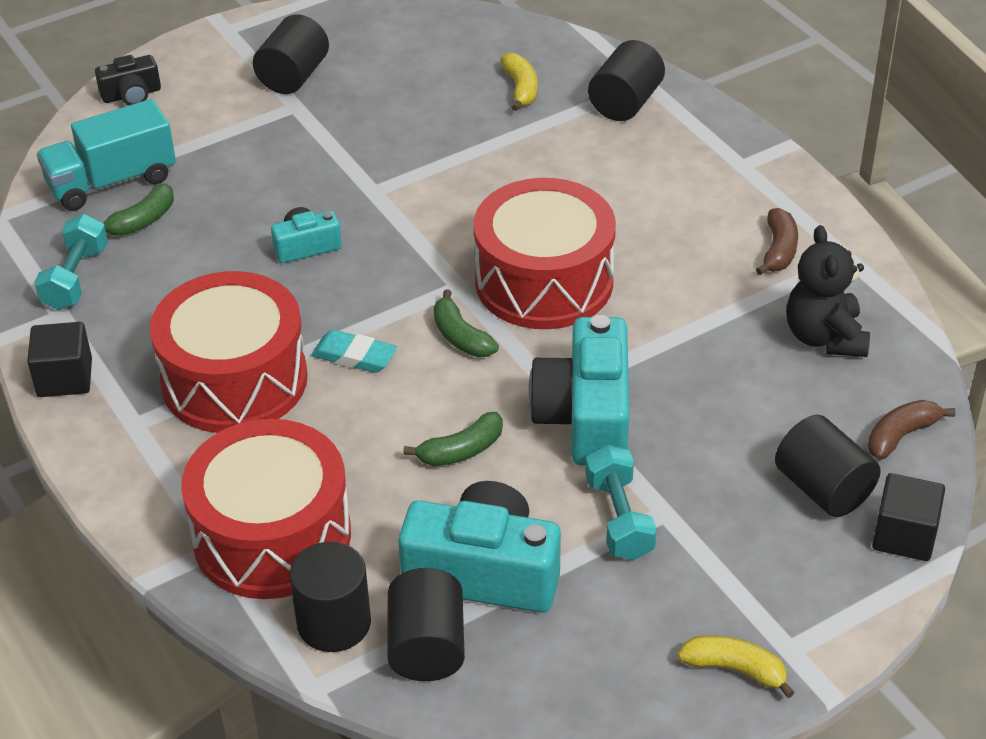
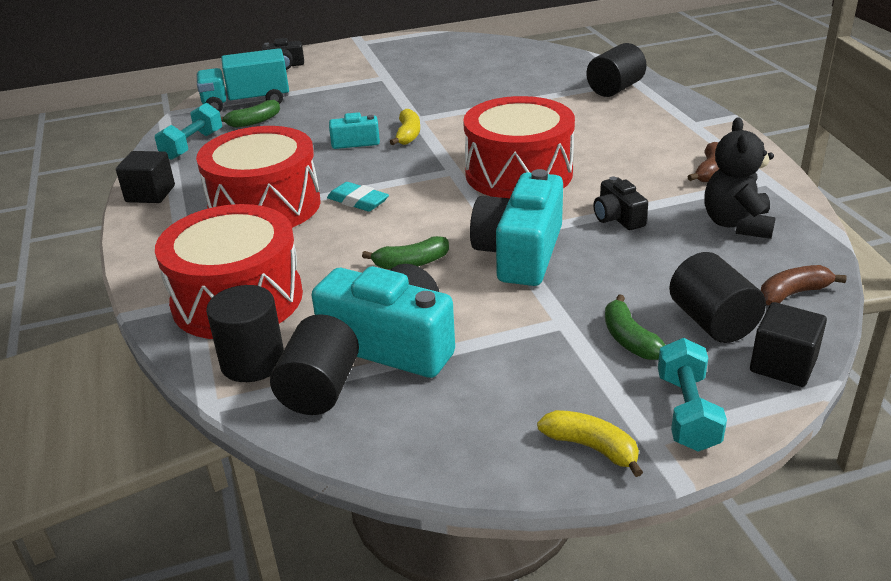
camera: 15 degrees right, 10 degrees down
(293, 76) = (391, 64): black cylinder -> none
(461, 337) = (442, 198): green banana -> green banana (629, 339)
(521, 89) = (542, 78): yellow banana -> yellow banana (408, 135)
(619, 518) = (522, 321): turquoise dumbbell -> turquoise dumbbell (687, 412)
(685, 344) = (618, 218): none -> black camera

